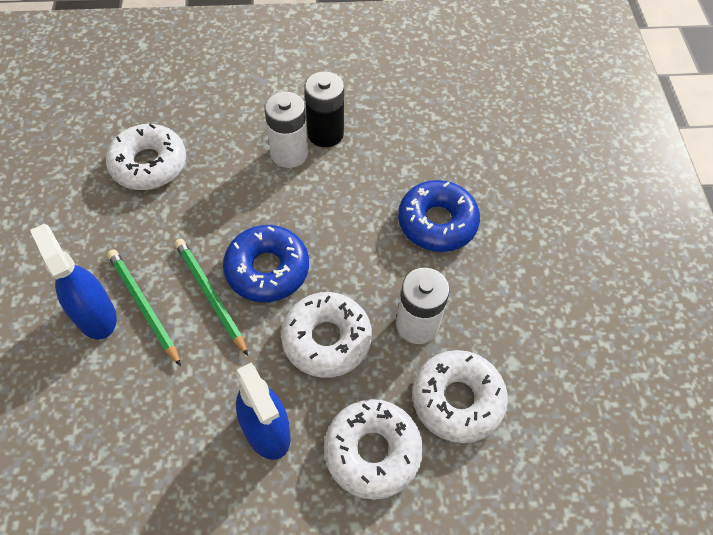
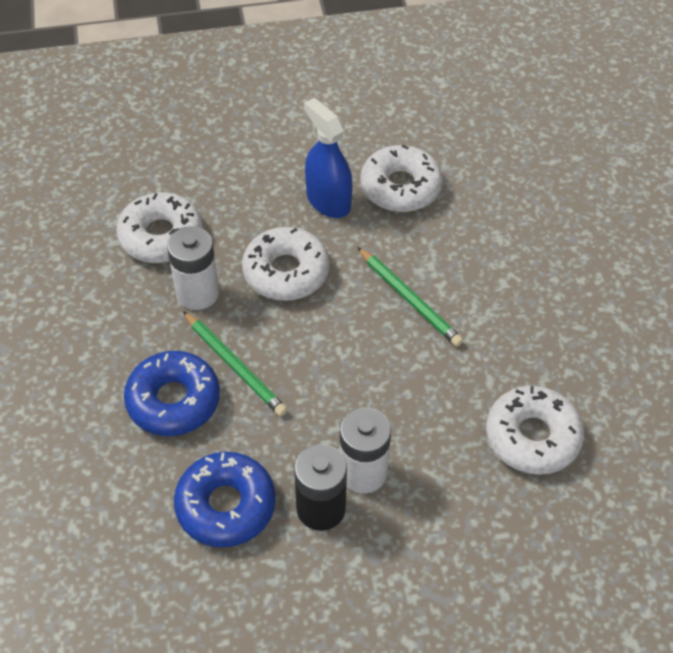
camera: 175 degrees right, 5 degrees down
(95, 315) = (514, 271): blue spray bottle -> none
(143, 306) = (472, 283): green pencil -> green pencil (235, 365)
(267, 269) = (358, 329): blue donut -> blue donut (226, 505)
(372, 451) = (236, 195): white donut -> white donut (400, 187)

